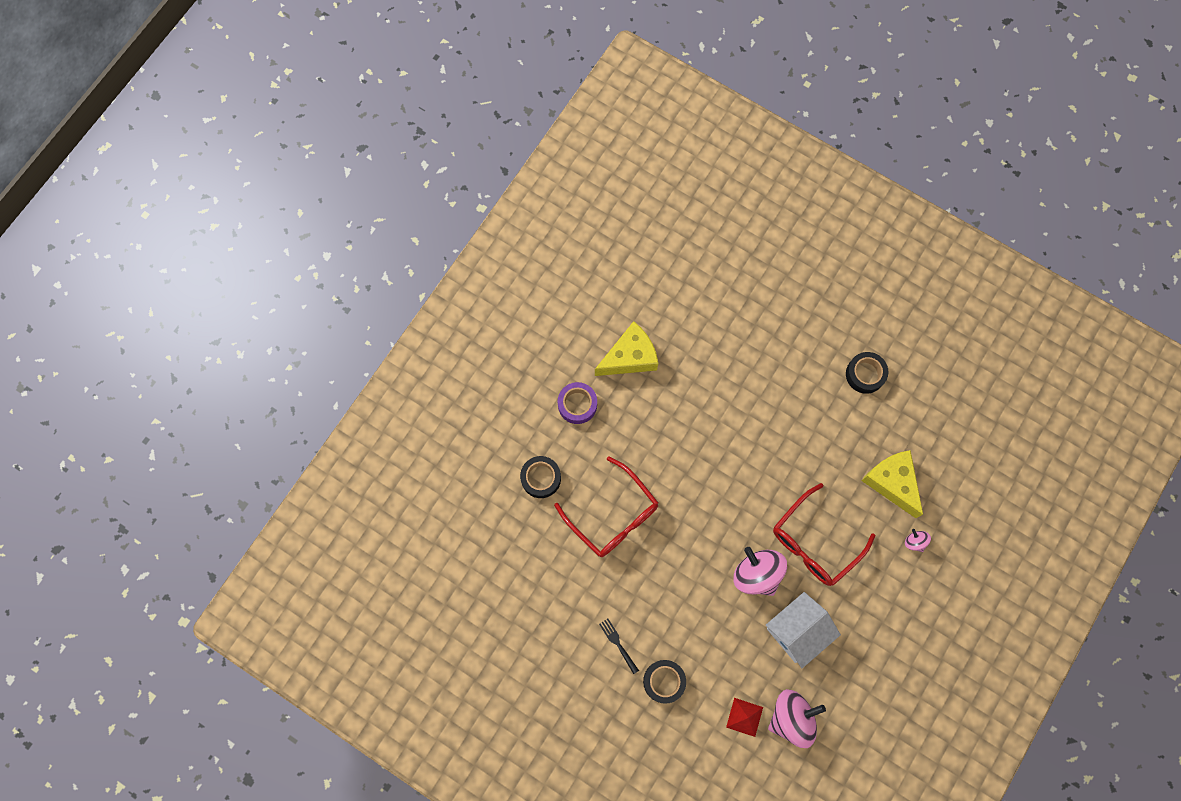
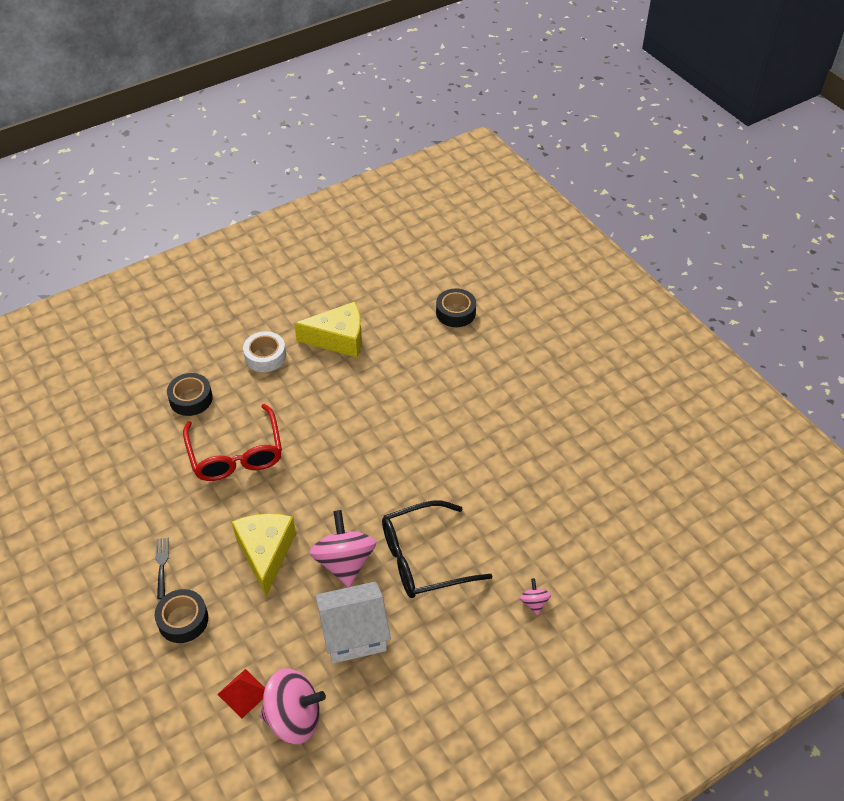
camera: 25 degrees right, 25 degrees down
(577, 404) = (265, 356): purple tape -> white tape
(815, 542) = (424, 558): red glasses -> black glasses
(865, 374) = (562, 434): black tape -> black tape (455, 312)
(892, 482) = (538, 538): yellow cheese -> yellow cheese (265, 553)

